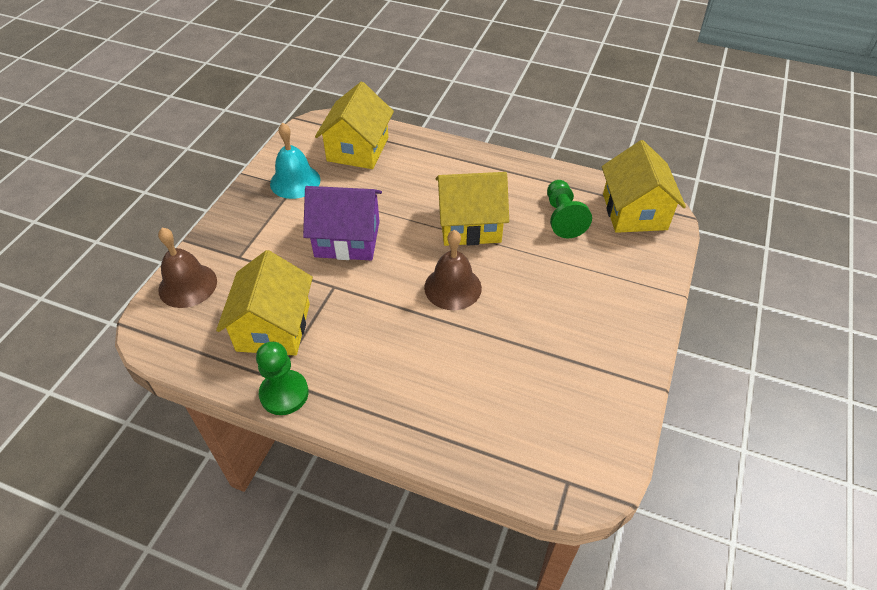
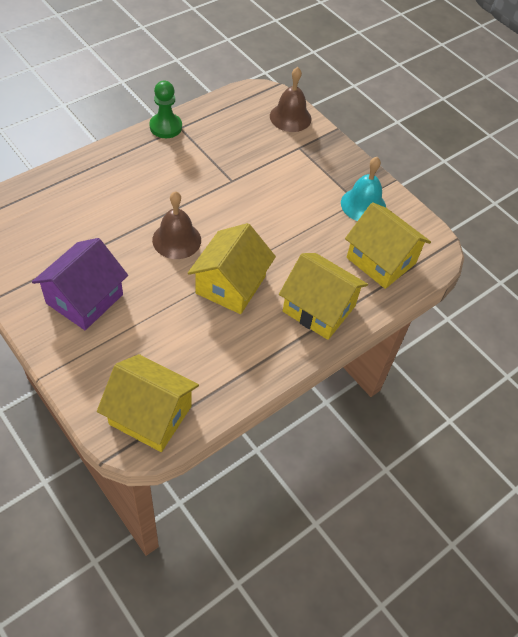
camera: 115 degrees right, 5 degrees up
(273, 327) = (220, 140): yellow house -> yellow house (319, 309)
(347, 239) = (273, 207): purple house -> purple house (84, 299)
(562, 218) = (188, 353): green pawn -> none

